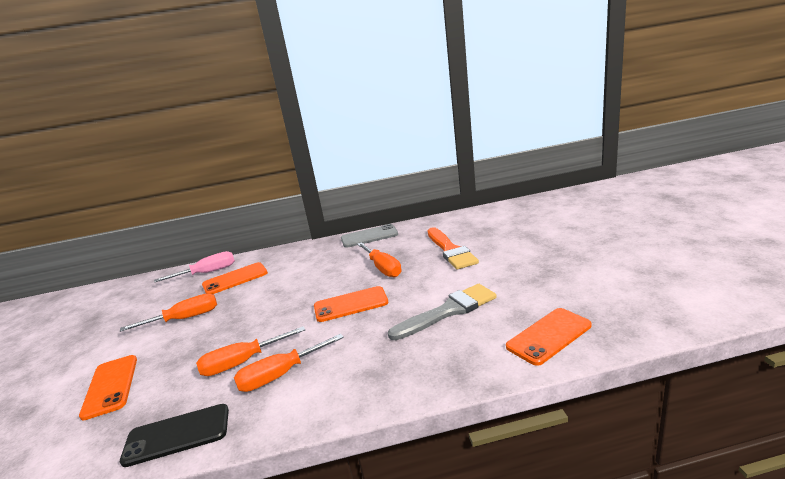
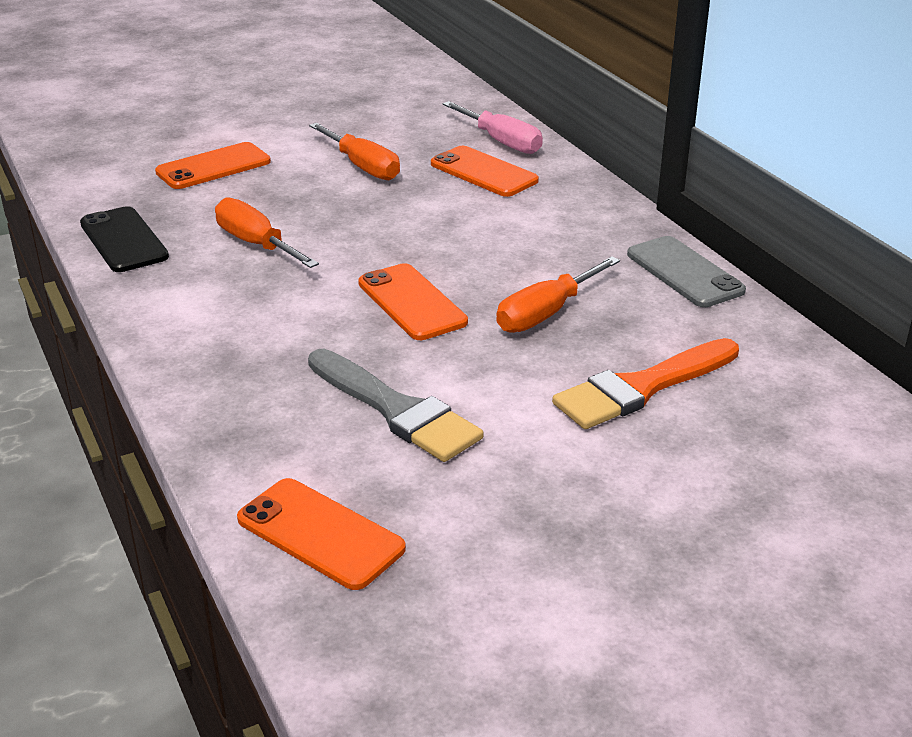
camera: 70 degrees right, 10 degrees up
(280, 375) = (227, 281): orange screwdriver -> none

